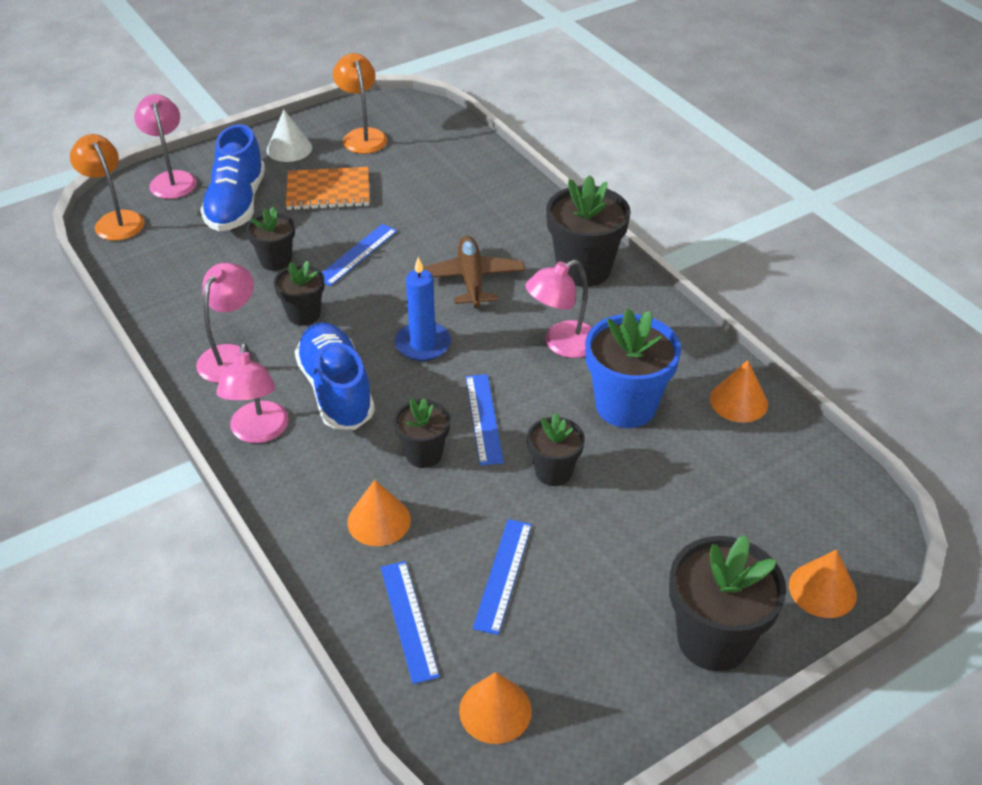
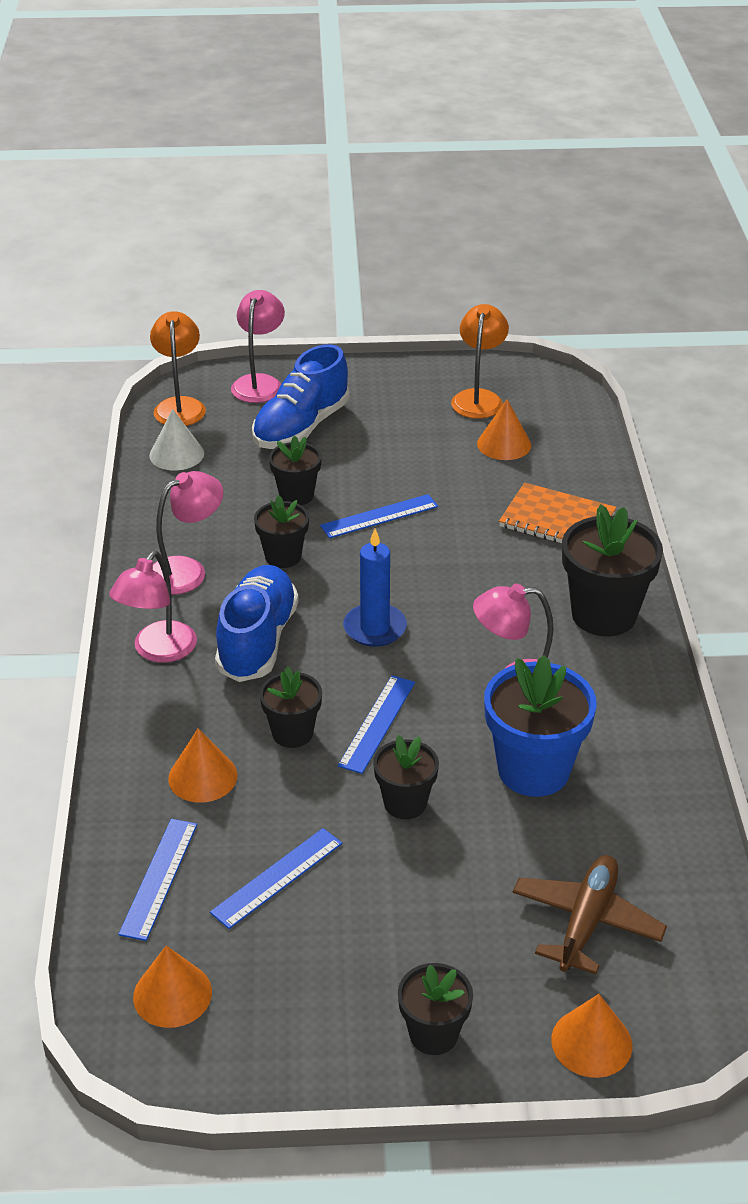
camera: 30 degrees right, 5 degrees down
(289, 148) = (394, 388): white cone -> white cone (176, 454)
(328, 191) = (400, 443): orange notebook -> orange notebook (557, 520)
(471, 279) = (475, 582): brown plane -> brown plane (586, 922)
(713, 639) = (433, 1034): black flower pot -> black flower pot, size x0.58
(738, 401) = (662, 816): orange cone -> orange cone (504, 444)

